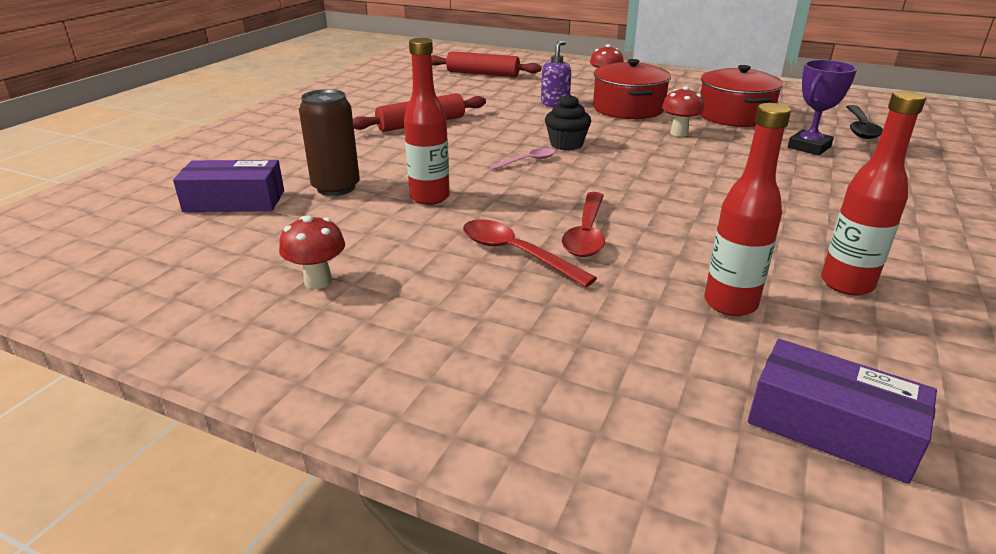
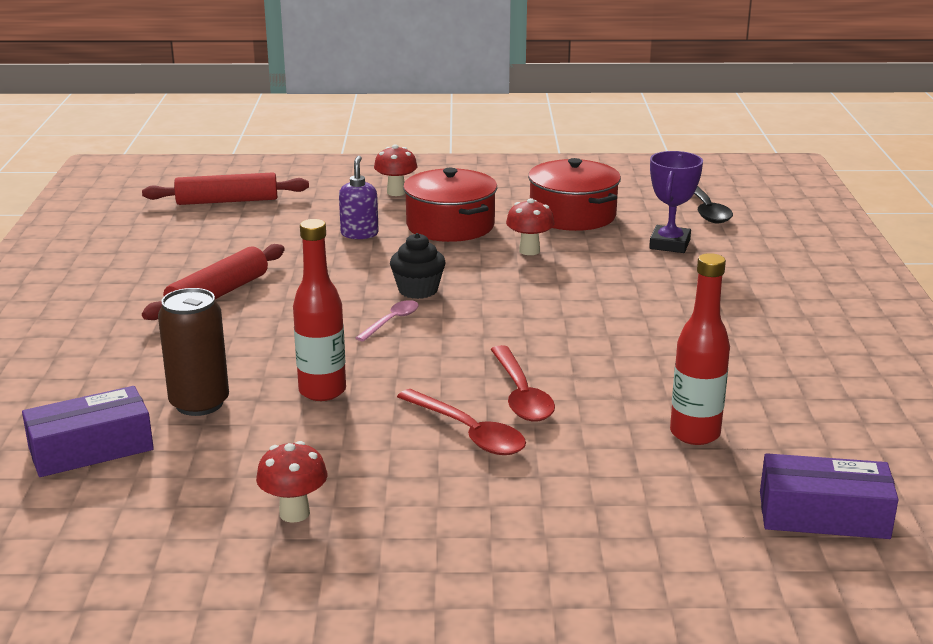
camera: 25 degrees left, 5 degrees down
(515, 253) = (469, 433): red spoon -> red spoon turned 150 degrees counterclockwise
(846, 284) = (777, 391): red bottle -> none

